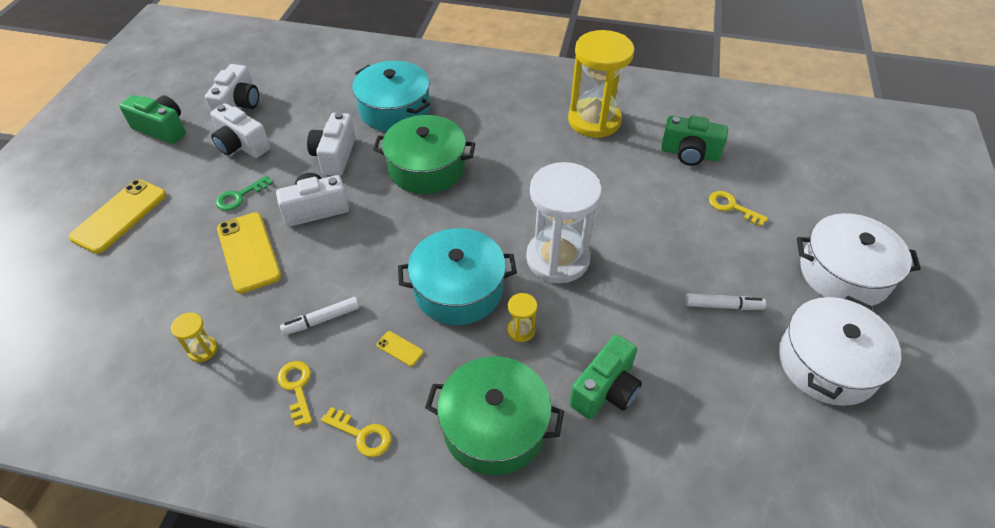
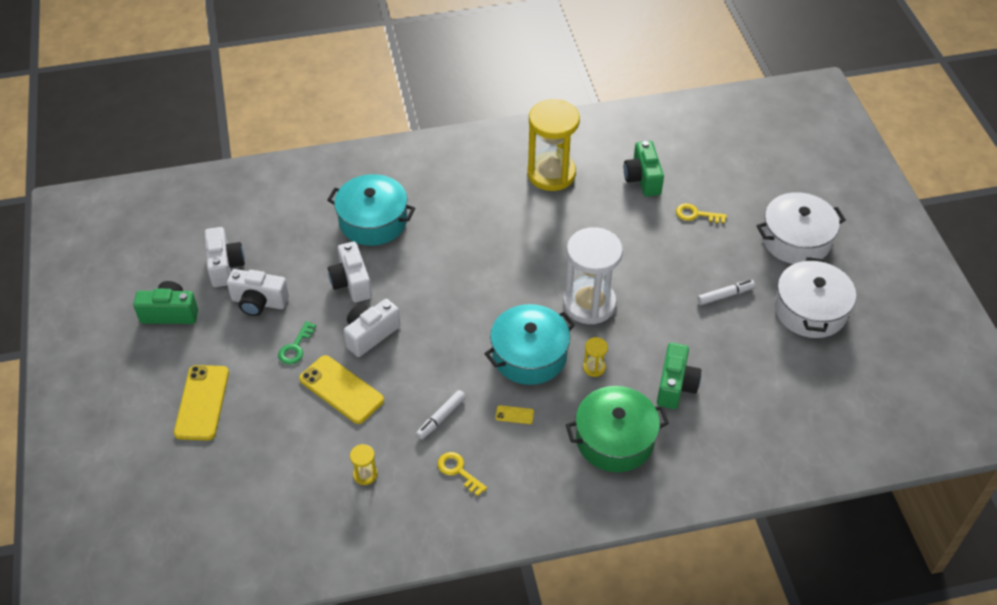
camera: 25 degrees left, 0 degrees up
(362, 434) = (527, 482): yellow key -> none
(426, 168) = (438, 265): green pot -> none
(689, 154) = (643, 179): green camera -> green camera turned 90 degrees clockwise

